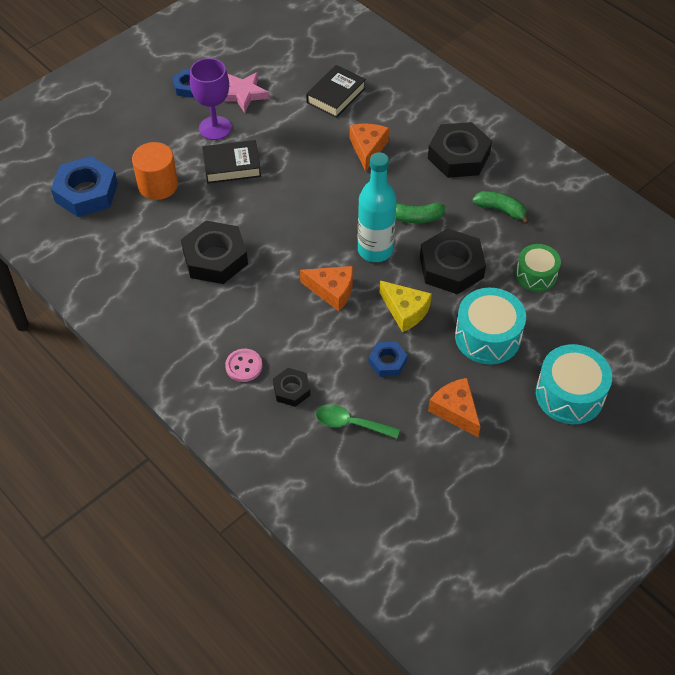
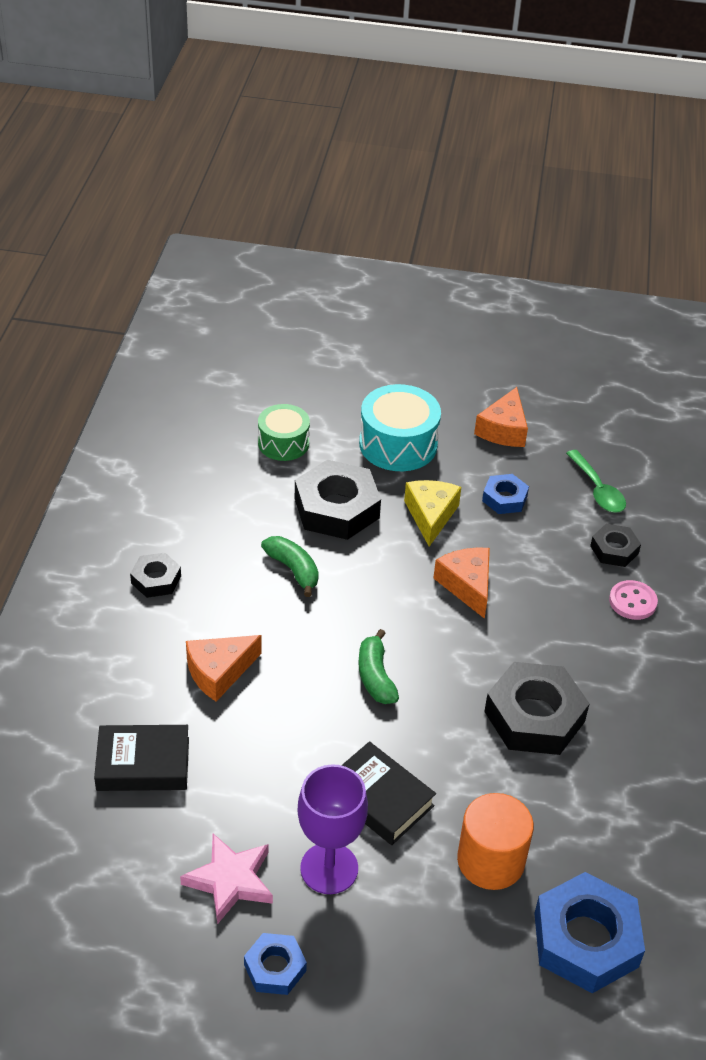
camera: 130 degrees left, 10 degrees down
(375, 250) = (375, 580): turquoise bottle -> none
(458, 156) = (156, 579): black nut -> black nut, size x0.54
(500, 210) = (214, 506): green banana -> green banana (375, 676)
(569, 394) = (405, 369): turquoise drum -> none

